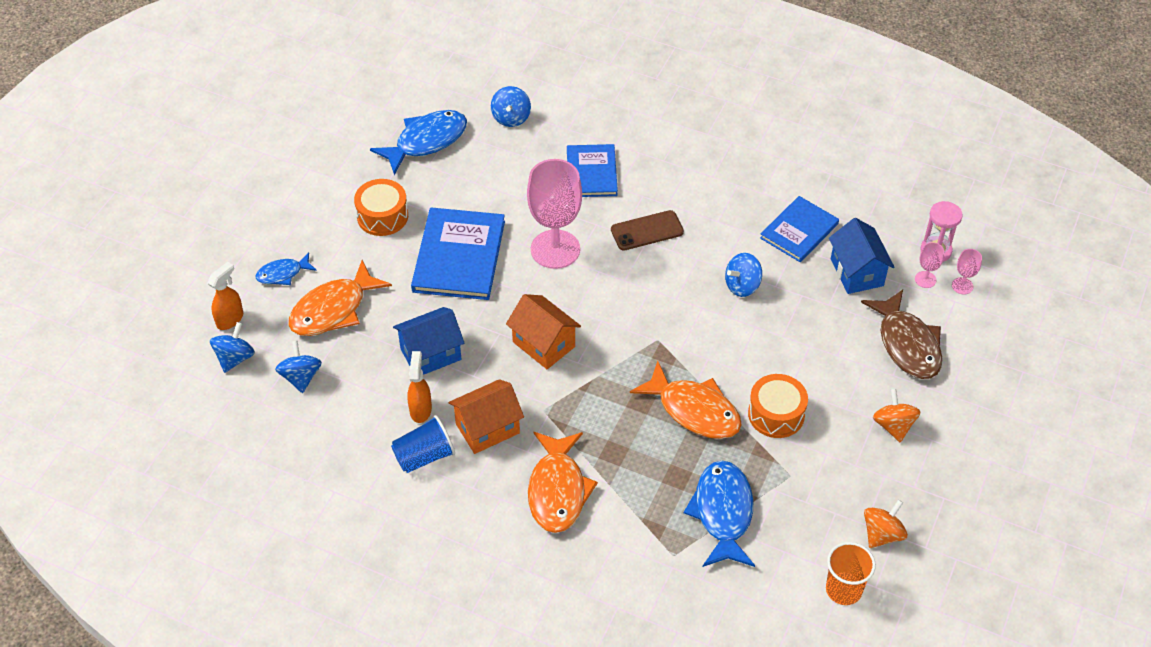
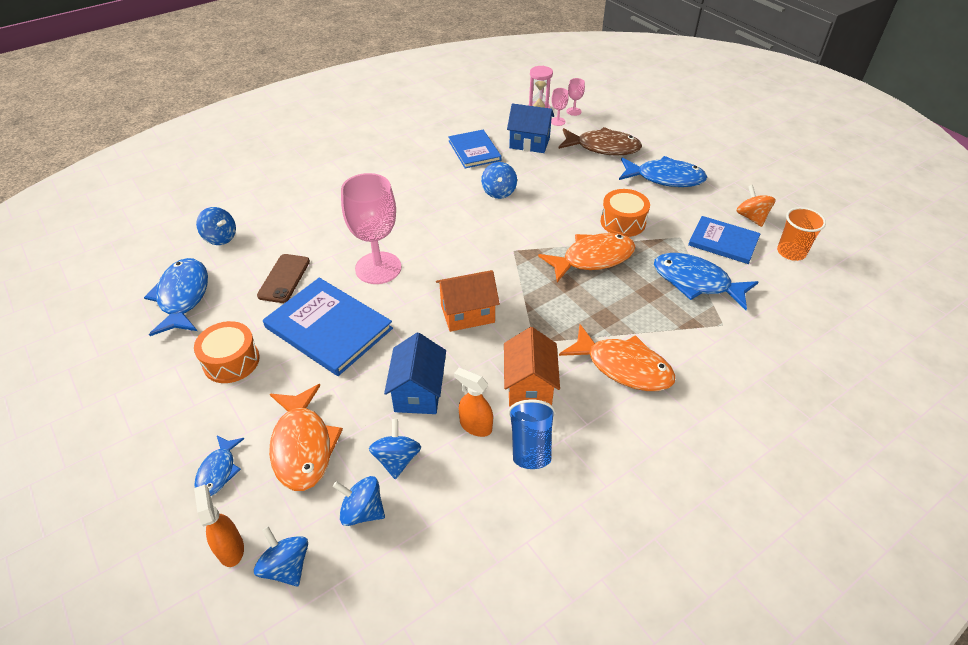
camera: 60 degrees left, 5 degrees down
(357, 374) = (397, 459): none -> blue spinning top
(591, 173) = (324, 219): blue book -> blue book (723, 241)
(647, 231) = (408, 214): brown phone -> brown phone (284, 278)
(893, 426) = (665, 178): orange spinning top -> blue fish

